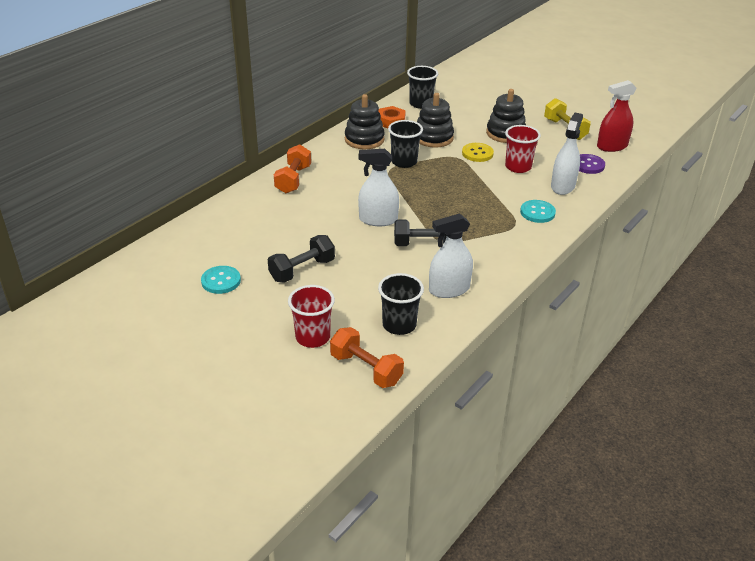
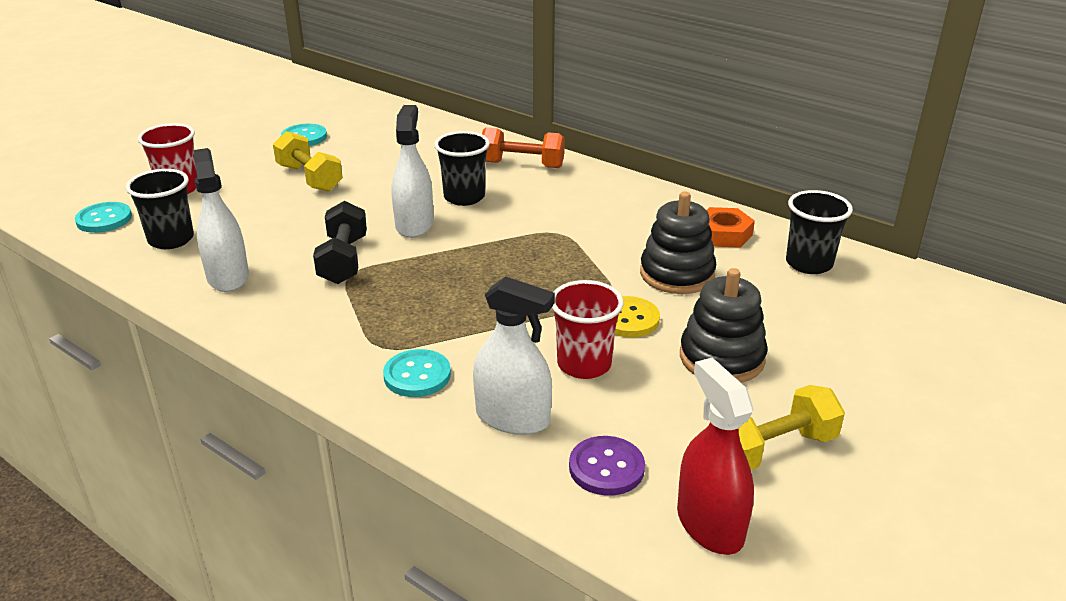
camera: 90 degrees right, 5 degrees down
(302, 270) = (309, 178): black dumbbell -> yellow dumbbell
(364, 139) = (651, 212): black stacking toy -> none
(366, 369) = (104, 219): orange dumbbell -> turquoise button
(404, 162) = (584, 245): black cup -> black cup (464, 197)

